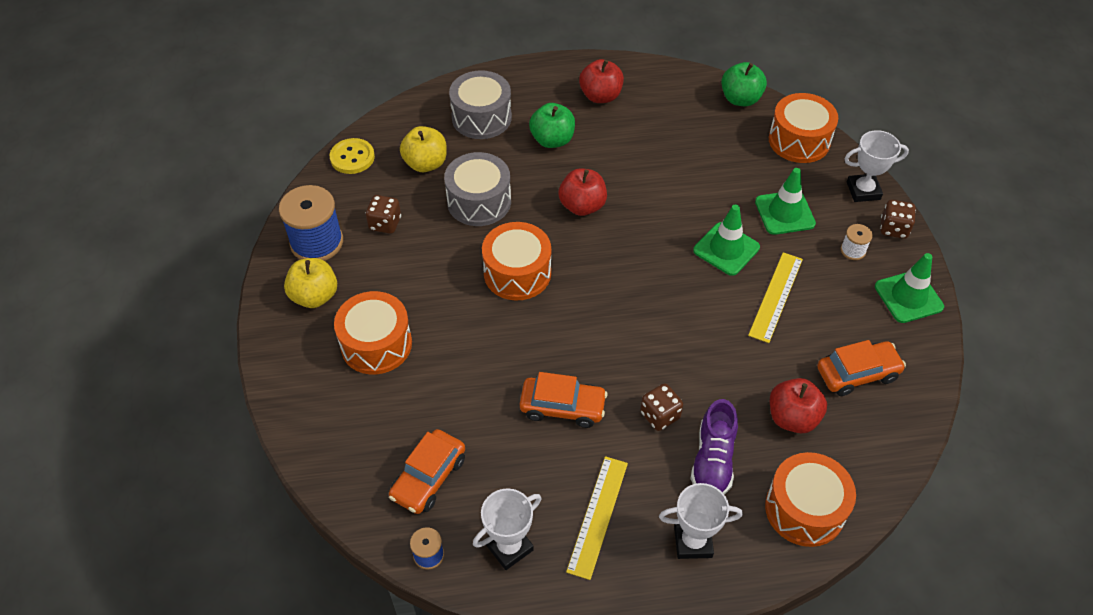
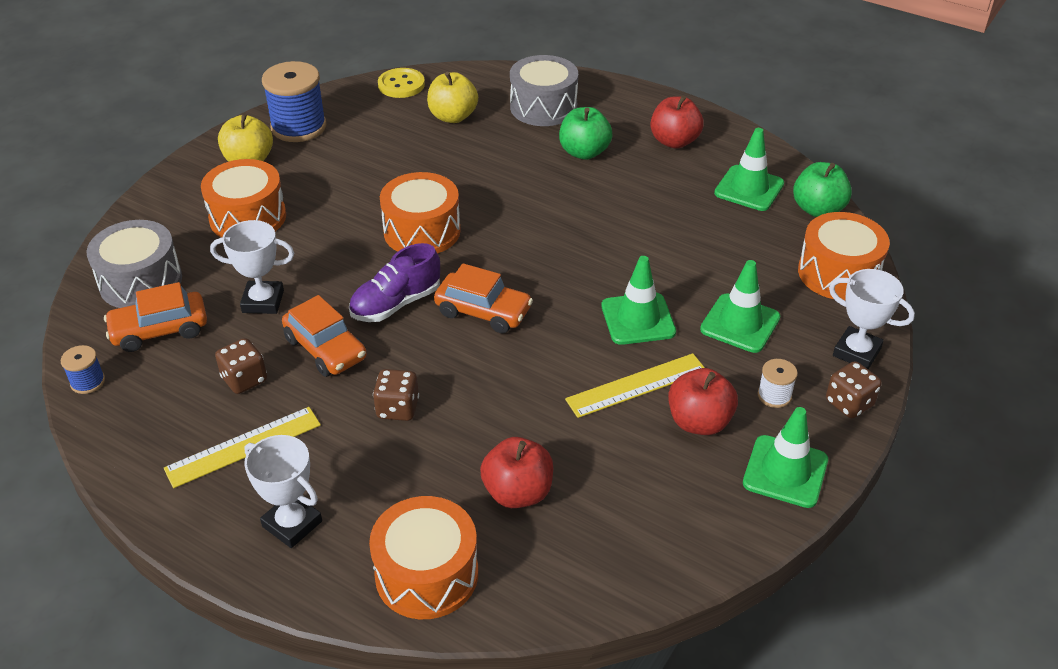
camera: 40 degrees right, 10 degrees down
(385, 224) = (365, 141): brown dice -> brown dice (244, 379)
(479, 201) = (460, 164): grey drum -> grey drum (141, 281)
(509, 547) = (148, 419): white trophy -> white trophy (263, 301)
(582, 206) = (545, 213): red apple -> red apple (699, 422)
(685, 107) = (749, 188): none -> green traffic cone
(712, 461) = (395, 475): purple shoe -> purple shoe (396, 304)
(857, 373) = (635, 500): orange car -> orange car (483, 311)

